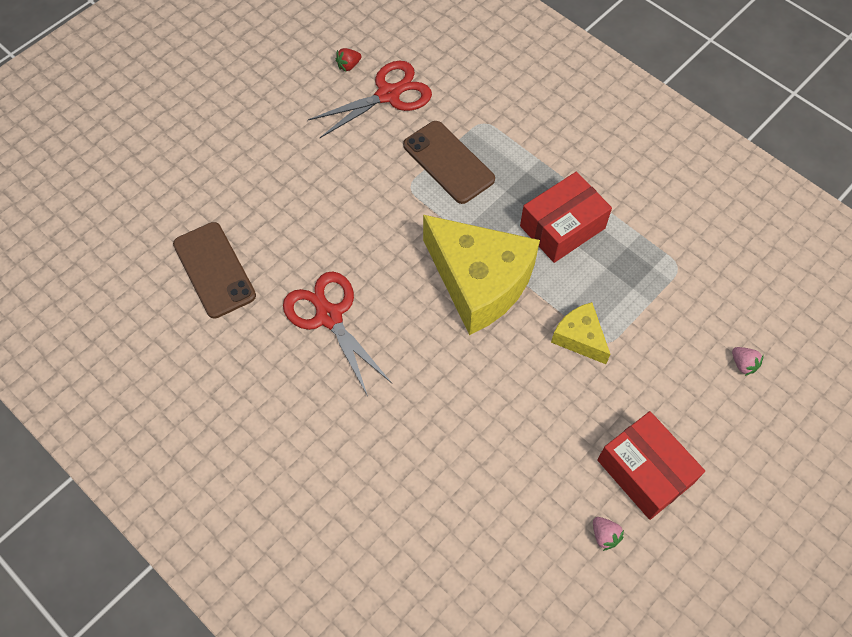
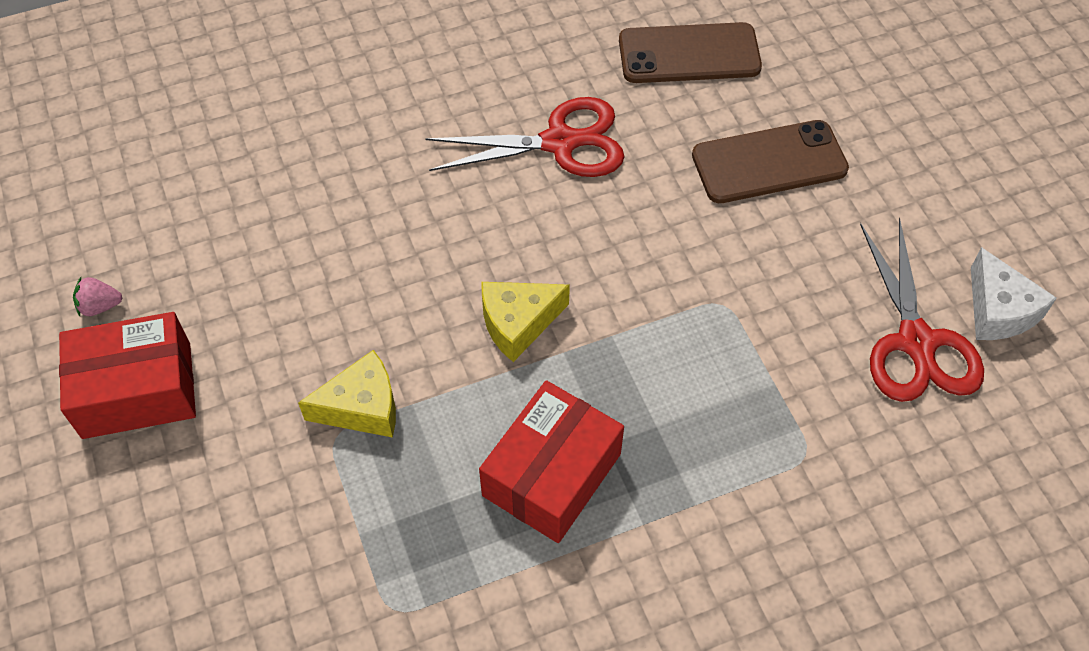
camera: 115 degrees right, 5 degrees down
(348, 66) = (998, 310): red strawberry -> white cheese
(448, 162) = (746, 371): brown phone -> brown phone (769, 163)
(479, 282) = (518, 323): yellow cheese -> yellow cheese, size x0.49
(562, 227) = (551, 474): red box -> red box turned 45 degrees clockwise
(743, 364) = (185, 608): pink strawberry -> none

